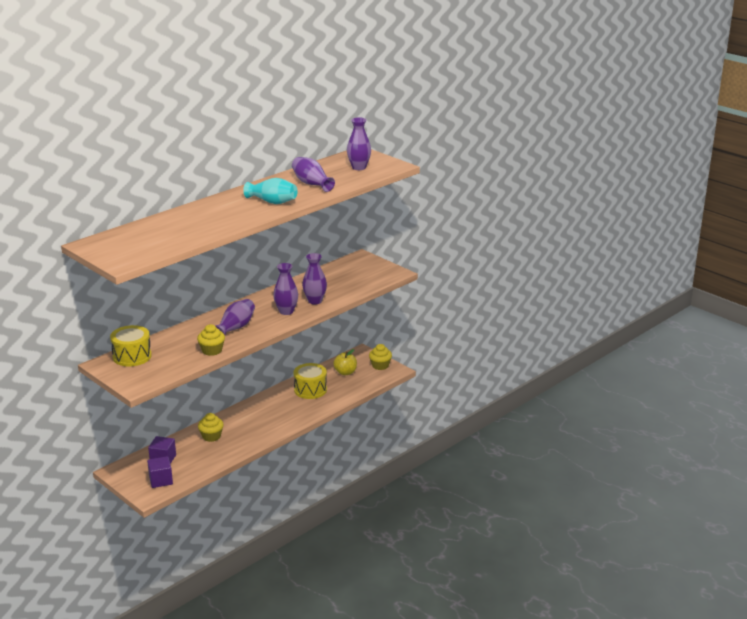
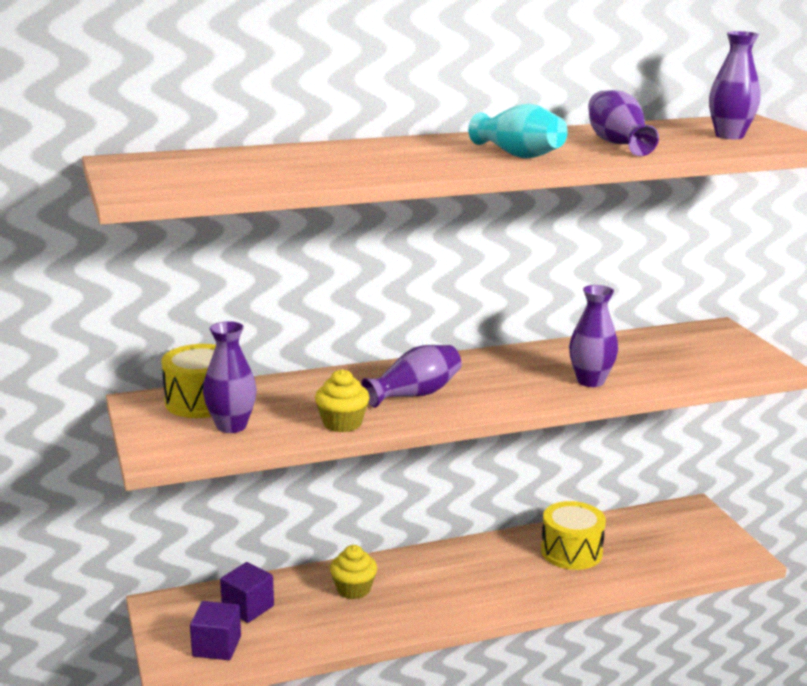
camera: 25 degrees right, 5 degrees down
(286, 311) = (525, 387): purple vase -> purple vase (231, 426)
(345, 372) = (650, 537): yellow apple -> none
(380, 366) = (720, 541): yellow cupcake -> none

